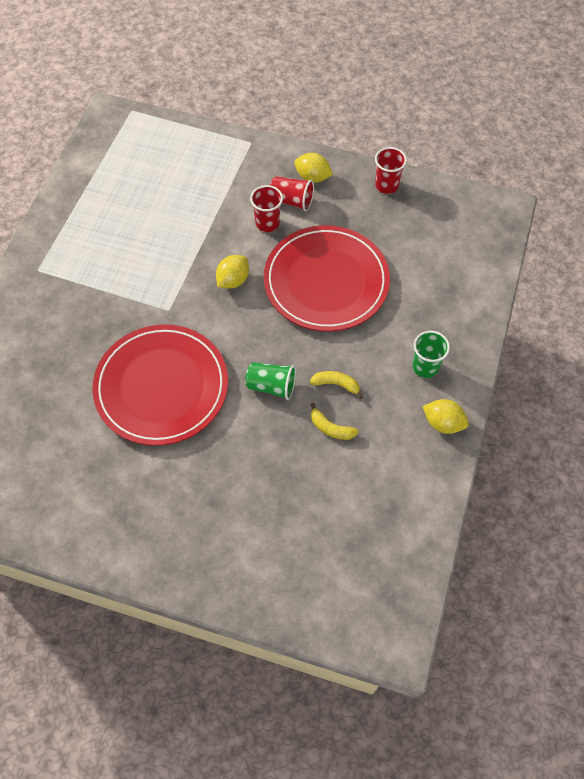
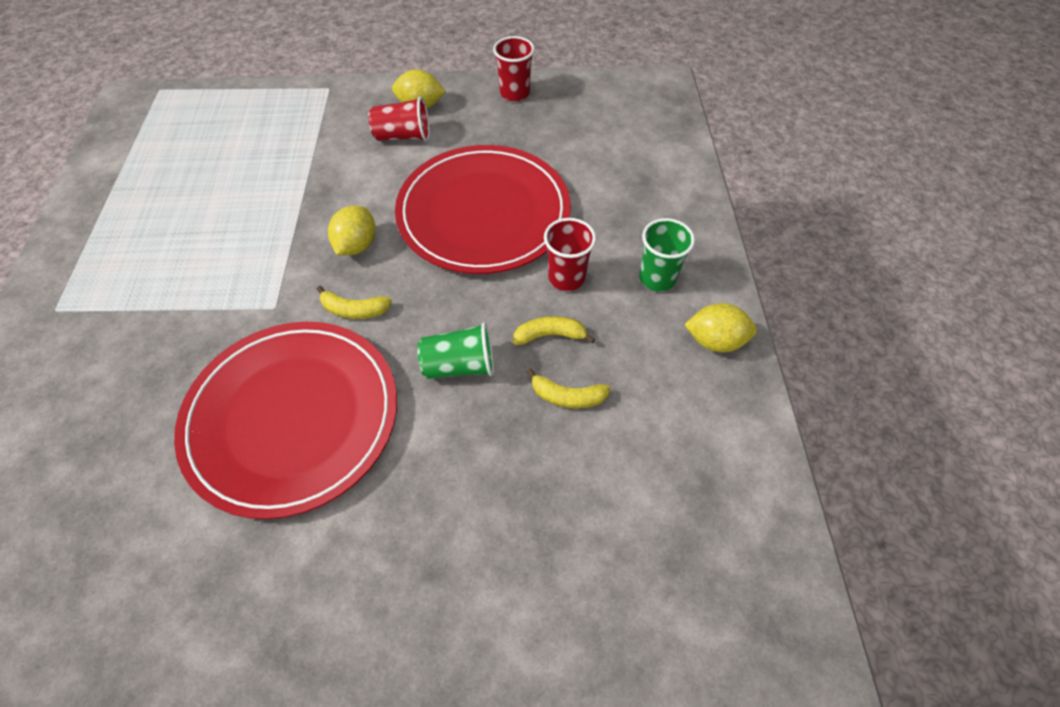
camera: 20 degrees left, 5 degrees down
(218, 327) = (354, 310): none -> yellow banana
(267, 223) = (381, 168): red cup -> red cup (566, 278)

